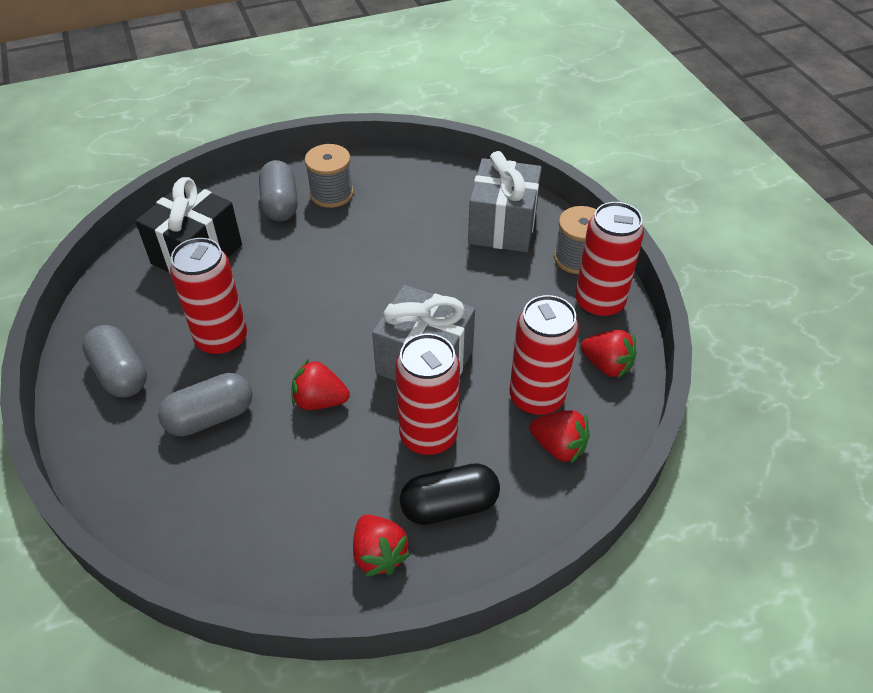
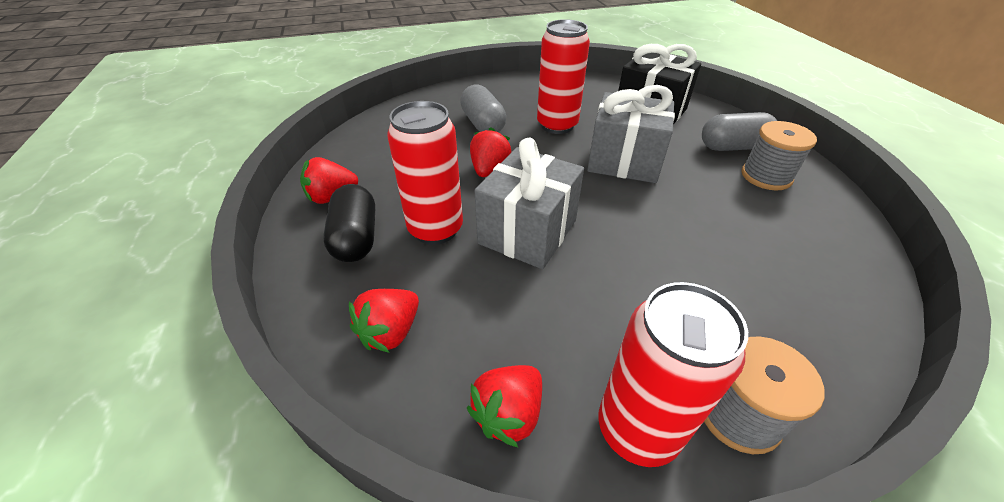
camera: 95 degrees right, 5 degrees down
(120, 374) = (526, 92): grey capsule -> none
(502, 226) = (777, 322): grey gift -> grey gift (624, 161)
(536, 398) = (465, 320): red can -> none

